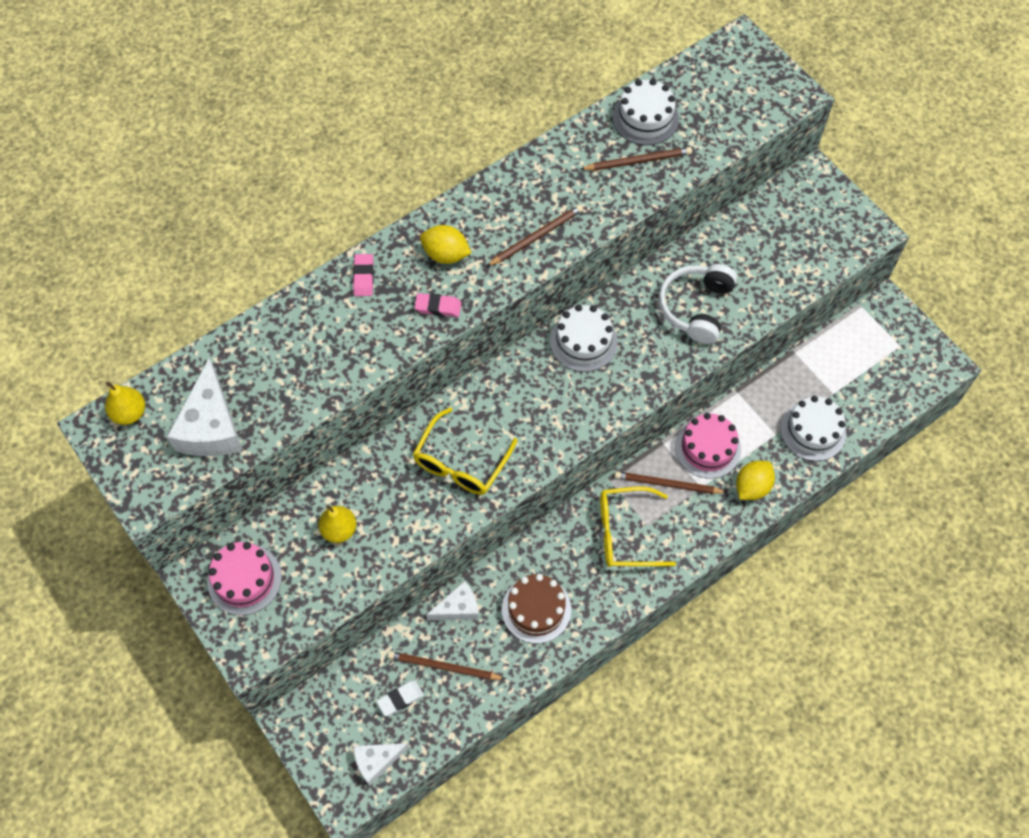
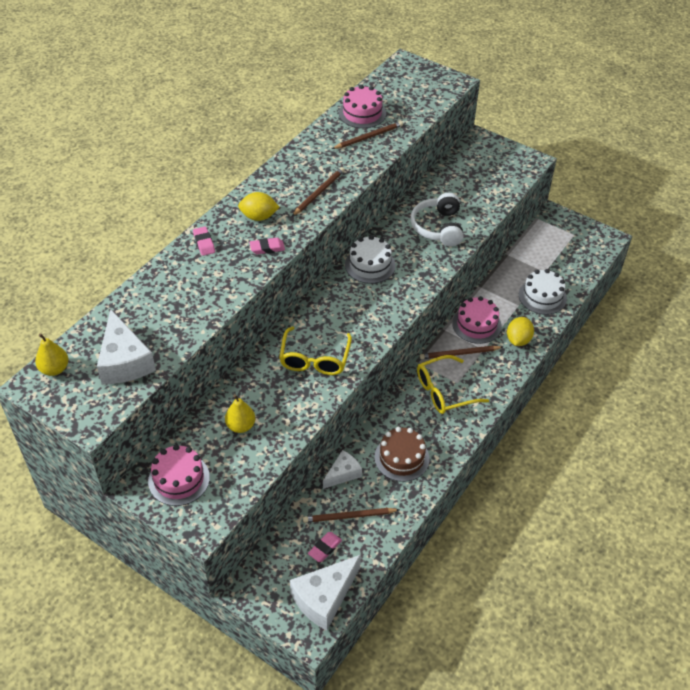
camera: 20 degrees left, 15 degrees down
(376, 761) = (324, 597): white cheese -> white cheese, size x1.68
(400, 699) = (325, 548): white eraser -> pink eraser
(645, 118) = (362, 113): white cake -> pink cake

